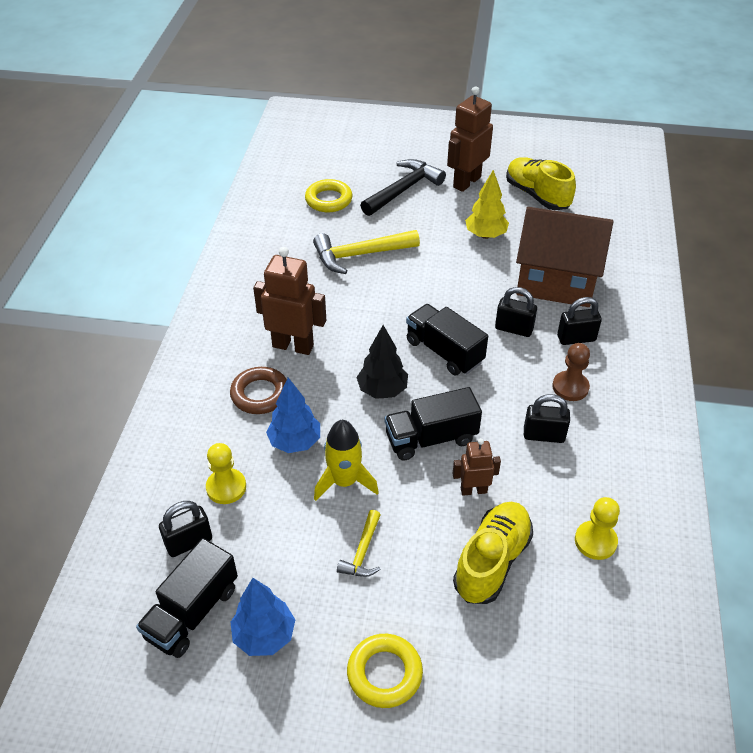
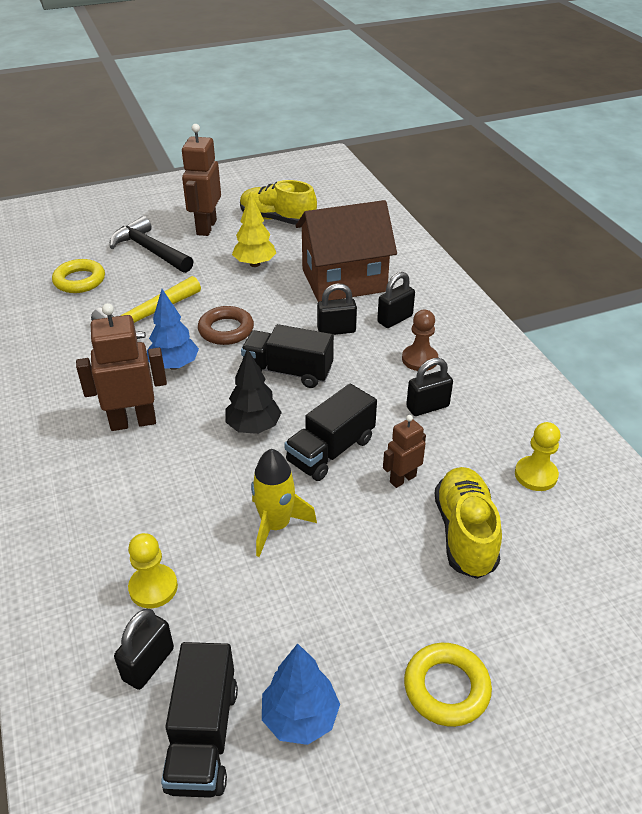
camera: 30 degrees left, 5 degrees down
(260, 394) = (128, 480): brown ring -> brown ring (226, 330)
(295, 442) = (198, 510): blue tree -> blue tree (174, 365)
(362, 552) = (341, 583): yellow hammer -> none
(403, 190) = (150, 250): black hammer -> black hammer turned 60 degrees counterclockwise

